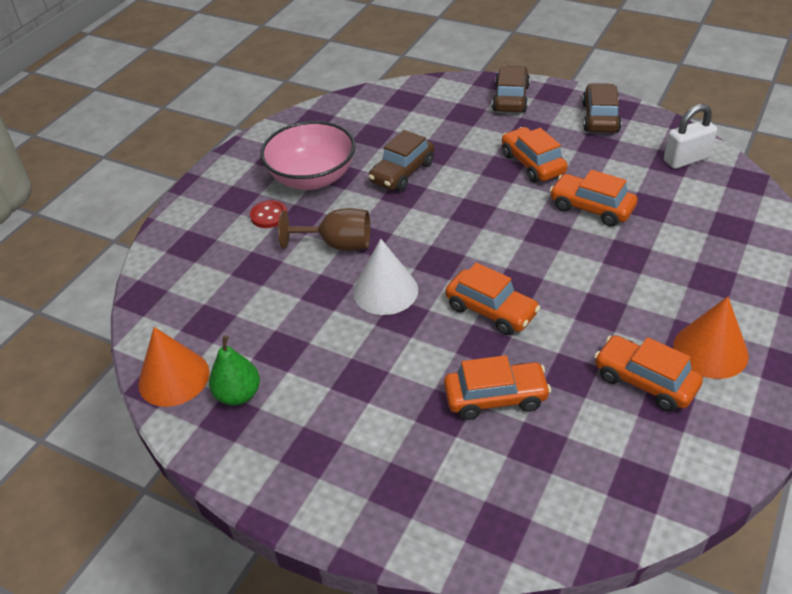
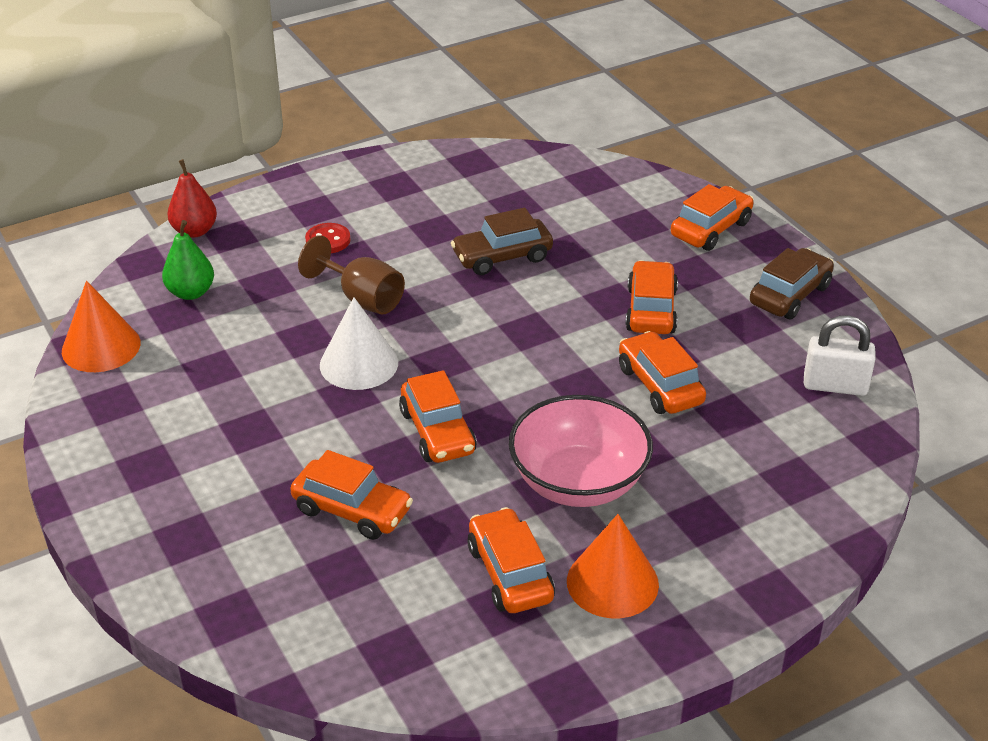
camera: 30 degrees right, 5 degrees down
(159, 254) = (194, 231): none -> red pear
(238, 395) = (137, 388): green pear -> green pear (191, 292)
(312, 178) = (407, 222): pink bowl -> pink bowl (578, 482)
(510, 98) = (711, 229): brown car -> orange car

